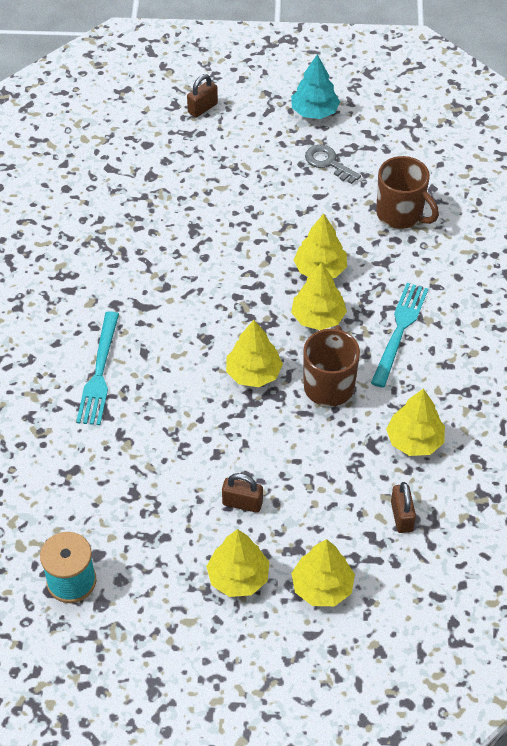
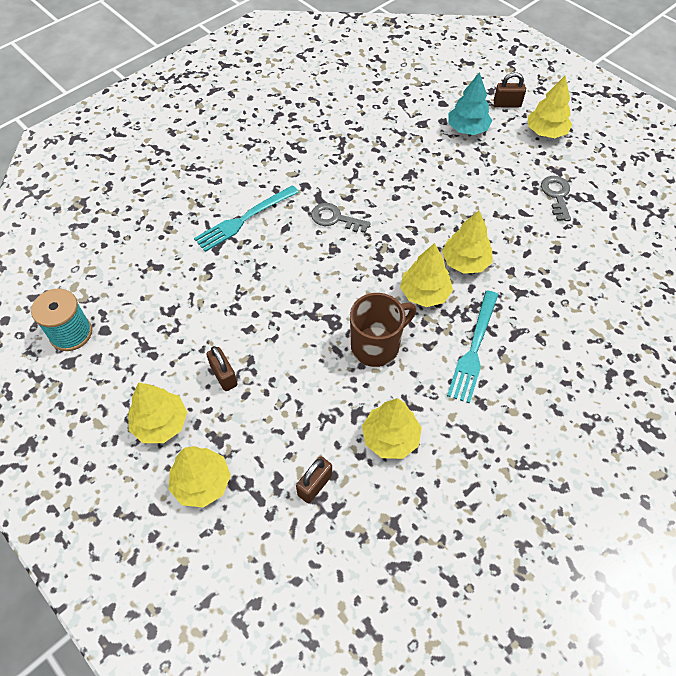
camera: 45 degrees right, 5 degrees up
(176, 313) = (335, 218): none -> grey key
(253, 373) = (336, 296): yellow tree -> yellow tree (546, 132)
(314, 112) = (586, 155): turquoise tree -> turquoise tree (467, 129)
(399, 331) = (473, 349): turquoise fork -> turquoise fork turned 135 degrees clockwise
(401, 214) = (572, 268): brown mug -> none

